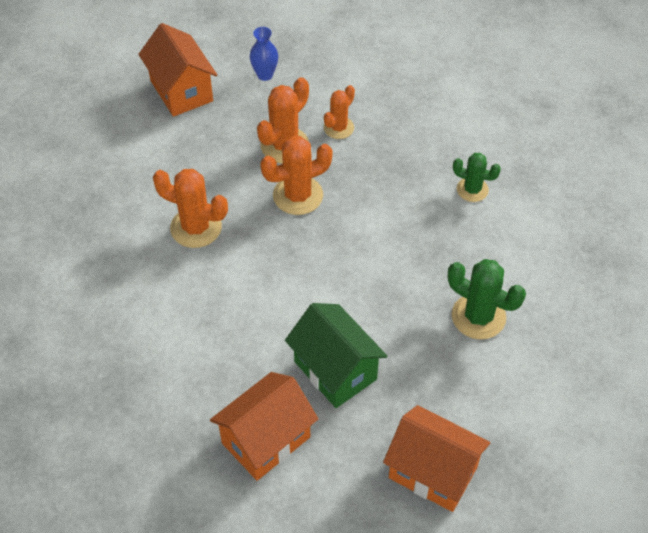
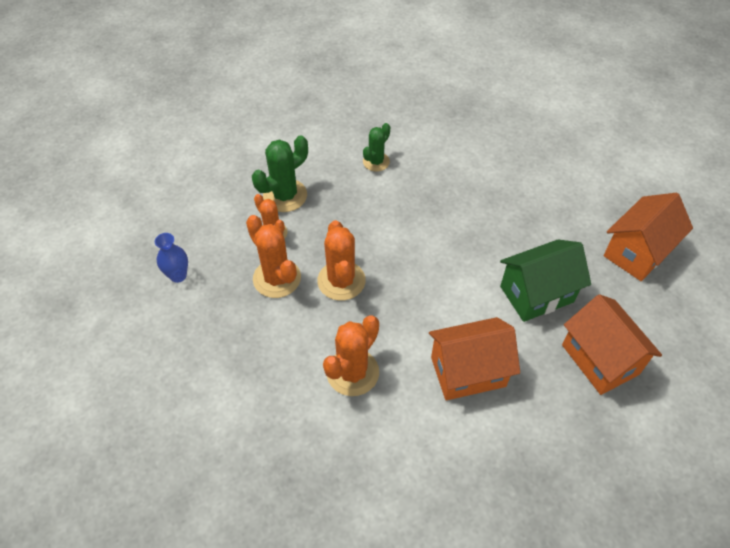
camera: 75 degrees left, 0 degrees up
(181, 91) = (163, 353): orange house -> orange house (468, 372)
(478, 316) = (501, 190): green cactus -> green cactus (285, 195)

